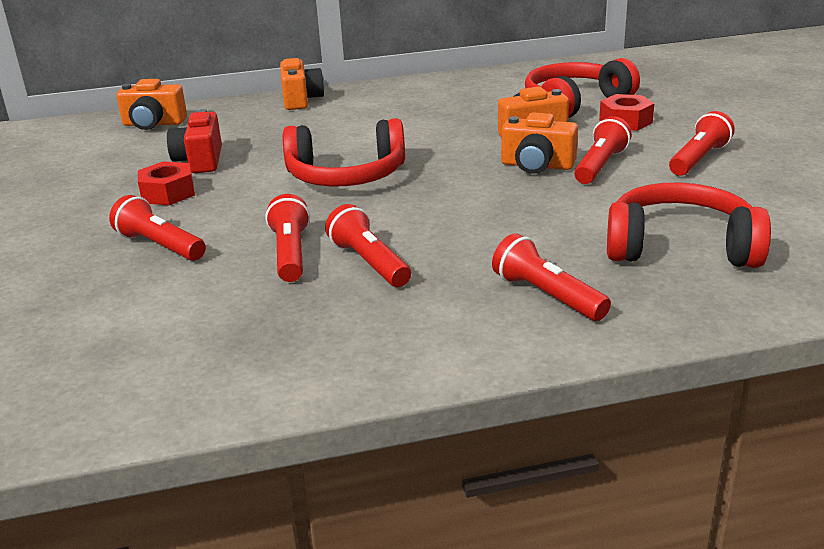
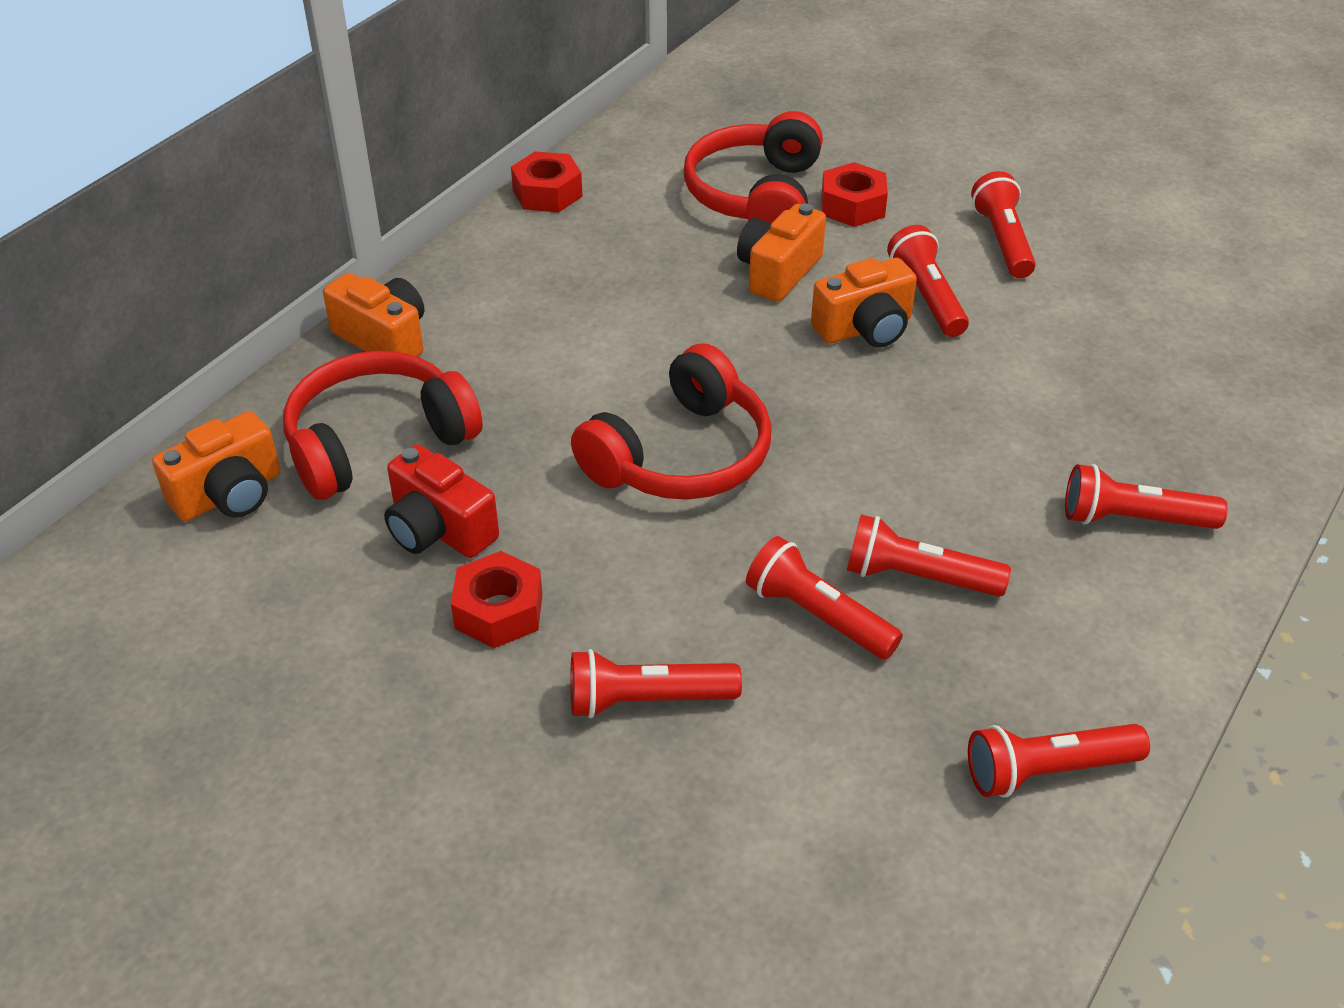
camera: 45 degrees left, 15 degrees up
(276, 367) = (1048, 771): none -> red flashlight
(466, 77) = (547, 193): none -> red nut
(680, 247) = (1148, 385): red headphones -> red headphones (377, 441)

